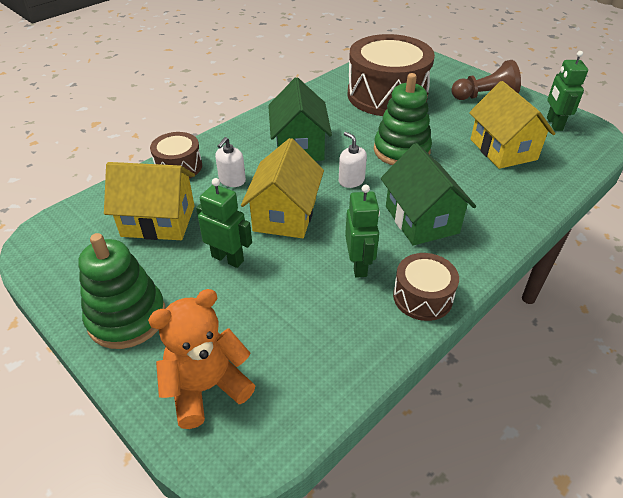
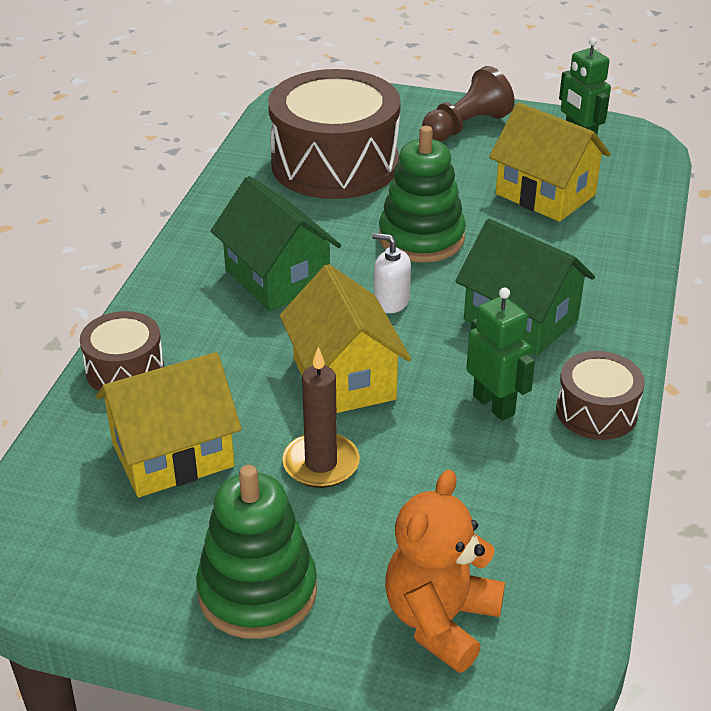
camera: 30 degrees left, 5 degrees down
(228, 258) = (321, 464): green robot -> brown candle
(232, 180) = (226, 360): white soap dispenser -> none

